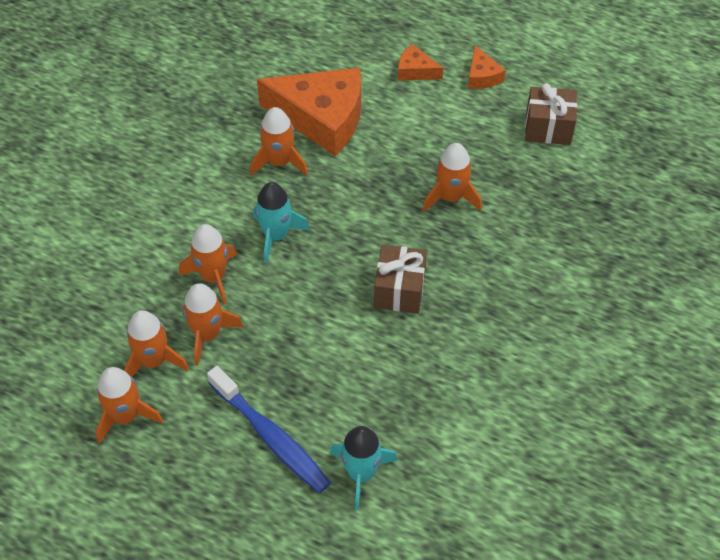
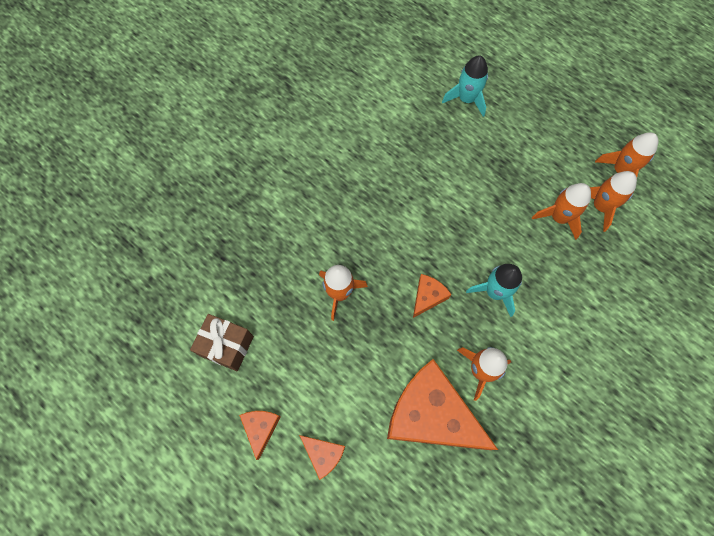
camera: 165 degrees left, 15 degrees up
(213, 277) = (551, 266): orange rocket -> none
(271, 437) = (521, 134): blue toothbrush -> none
(351, 215) = (428, 297): none -> orange cheese
(399, 290) = (407, 219): brown gift -> none

